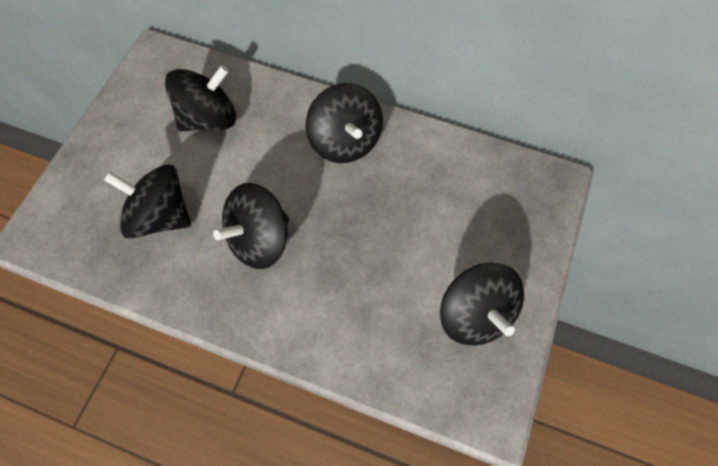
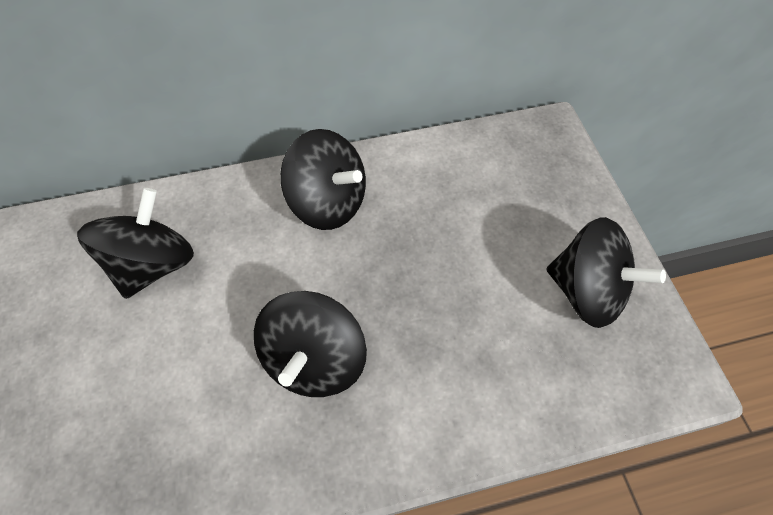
camera: 35 degrees left, 5 degrees down
(160, 216) = (173, 410): black spinning top -> none

